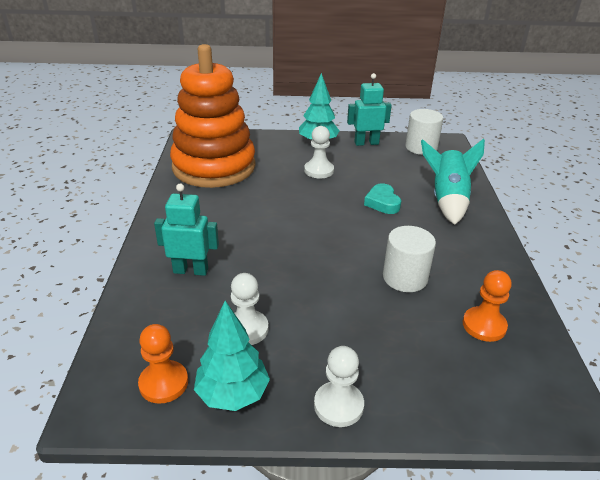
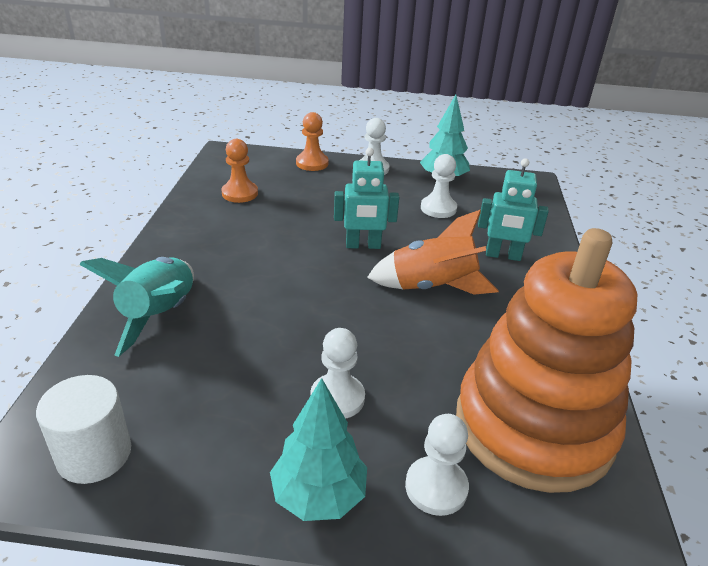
camera: 175 degrees left, 0 degrees up
(163, 383) = (492, 187): orange pawn -> orange pawn (312, 163)
(262, 235) = (432, 287): none -> orange rocket
(267, 147) = (436, 487): none -> white pawn
(366, 143) = (207, 483): turquoise robot -> turquoise robot (363, 245)
(382, 203) = (258, 320): turquoise heart -> none
(405, 277) = (284, 230): white cylinder -> none

